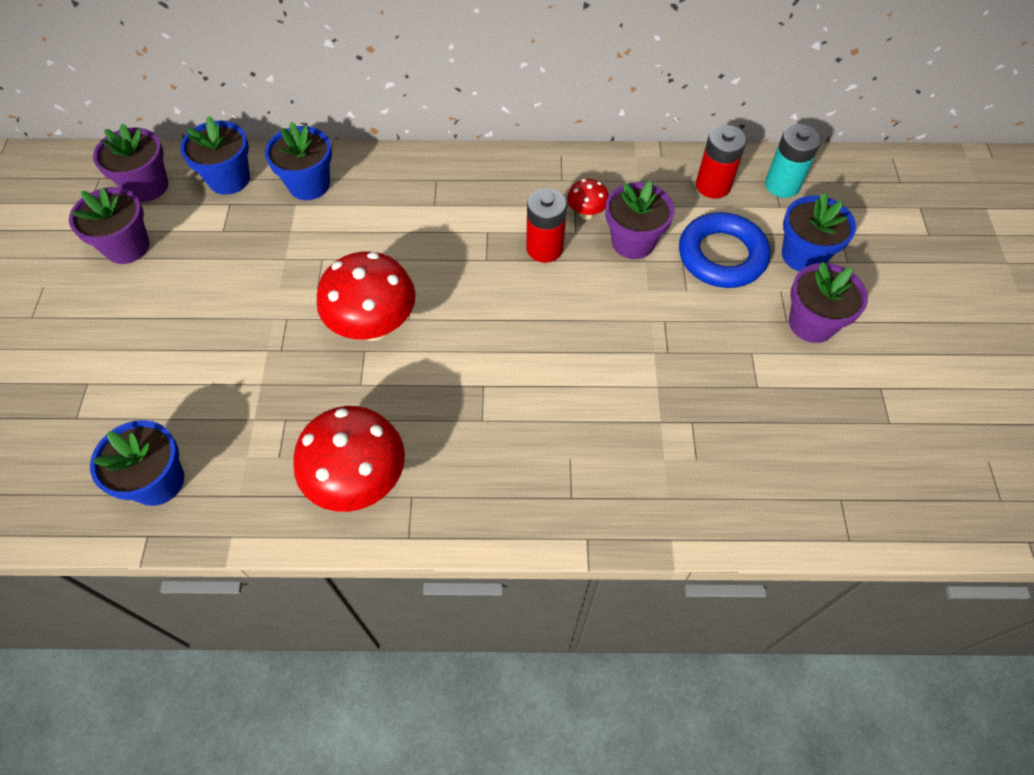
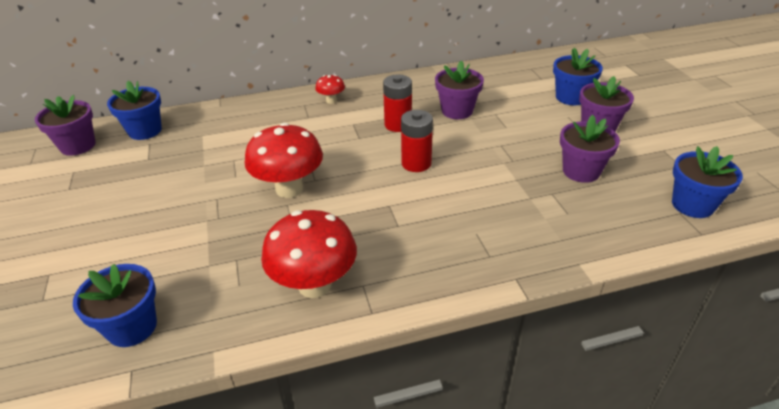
camera: 15 degrees left, 20 degrees down
(127, 246) = (68, 182): purple flower pot -> purple flower pot (581, 171)
(309, 184) = (209, 123): blue flower pot -> blue flower pot (692, 205)
(586, 213) = (418, 103): red mushroom -> red mushroom (331, 100)
(713, 186) = (494, 76): red battery -> red battery (416, 163)
(722, 256) = (519, 107): blue ring -> none
(782, 185) = (537, 69): turquoise battery -> none

